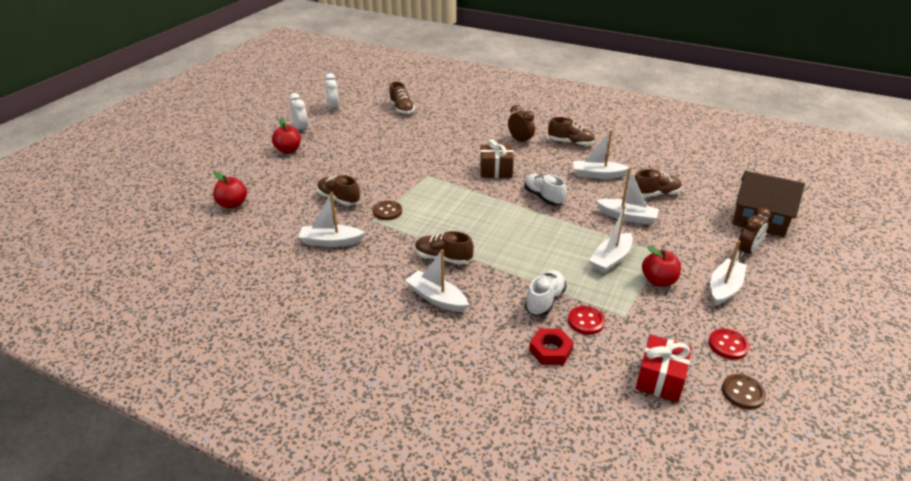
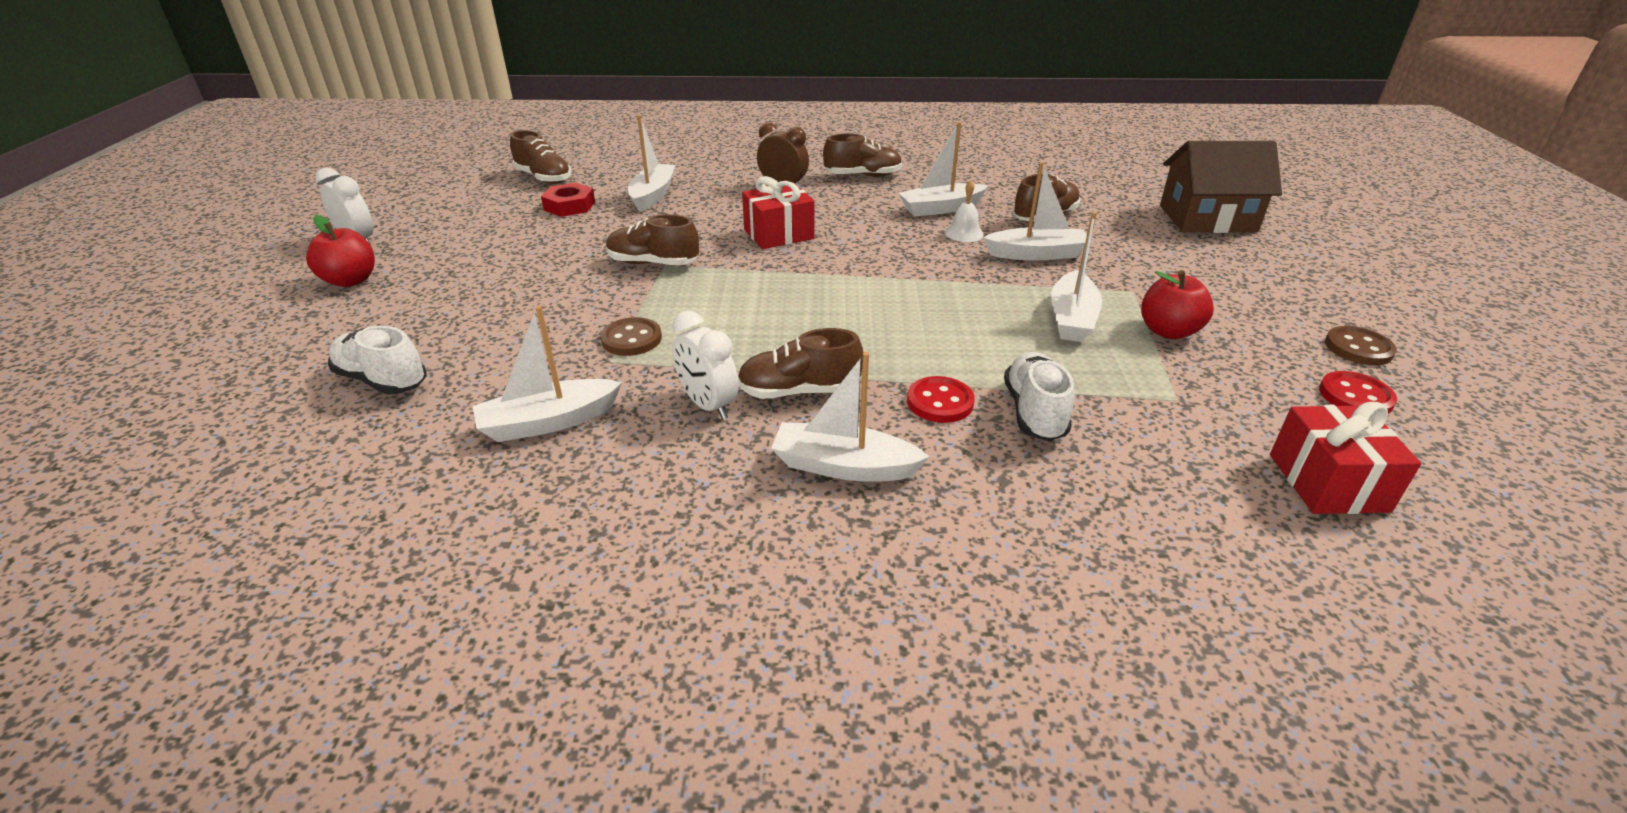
camera: 25 degrees left, 0 degrees up
(232, 204) = (267, 407): red apple -> none
(333, 107) = (408, 197): white clock -> white clock (708, 405)
(339, 199) = (516, 340): brown shoe -> brown shoe (653, 263)
(495, 170) = (778, 234): brown gift -> red gift
(543, 197) = (888, 255): white shoe -> white shoe (382, 380)
(550, 350) = (1122, 494): red nut -> red nut (569, 206)
(585, 321) = (1129, 426): red button -> red button (940, 402)
(597, 194) = (964, 233): none -> white bell
(724, 288) = (1262, 317): white boat -> white boat (652, 195)
(742, 393) = (1453, 462): brown button -> brown button (1358, 348)
(746, 251) = (1235, 261): brown clock -> none

